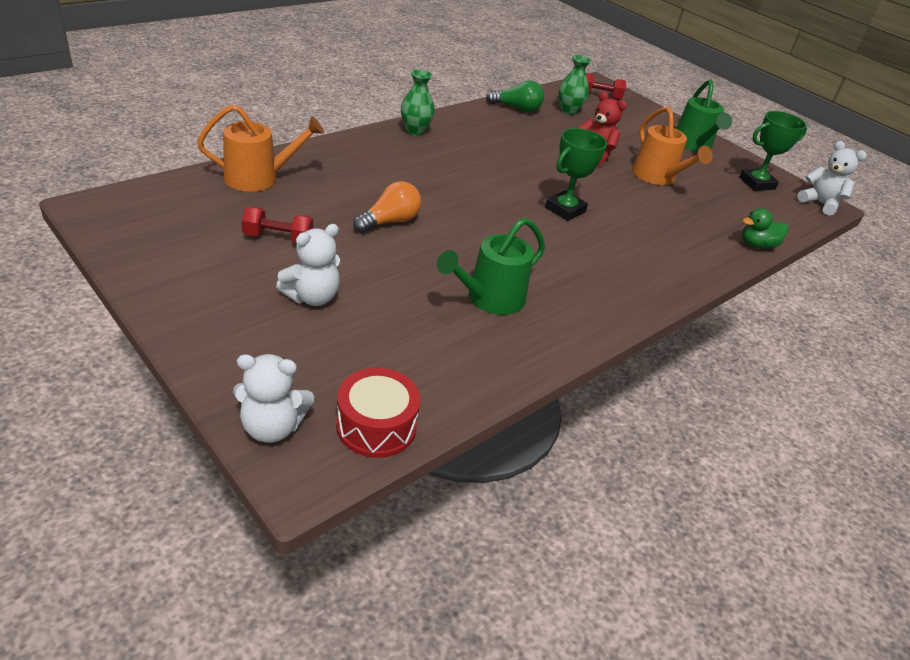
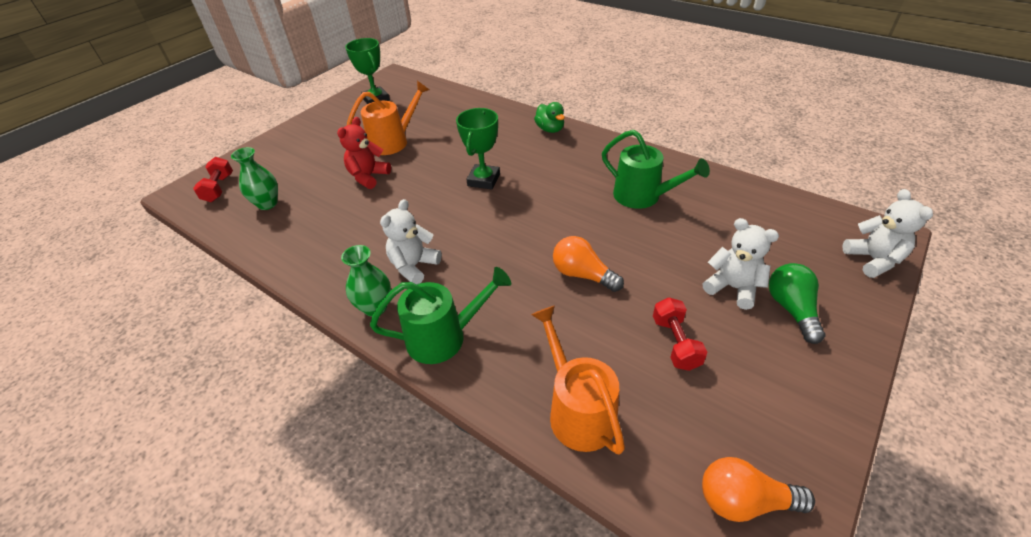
camera: 95 degrees left, 5 degrees up
(135, 213) = (744, 500): none -> orange light bulb
(376, 426) = (817, 216): red drum -> none
(517, 108) = (276, 240): green light bulb -> green light bulb (791, 309)
(565, 210) = (484, 180): green trophy -> green trophy turned 75 degrees clockwise
(694, 145) = (319, 128): green watering can -> green watering can (444, 337)
(757, 245) = (472, 98): green duck -> green duck (550, 129)
(820, 203) = (393, 77): white teddy bear -> white teddy bear (414, 266)

